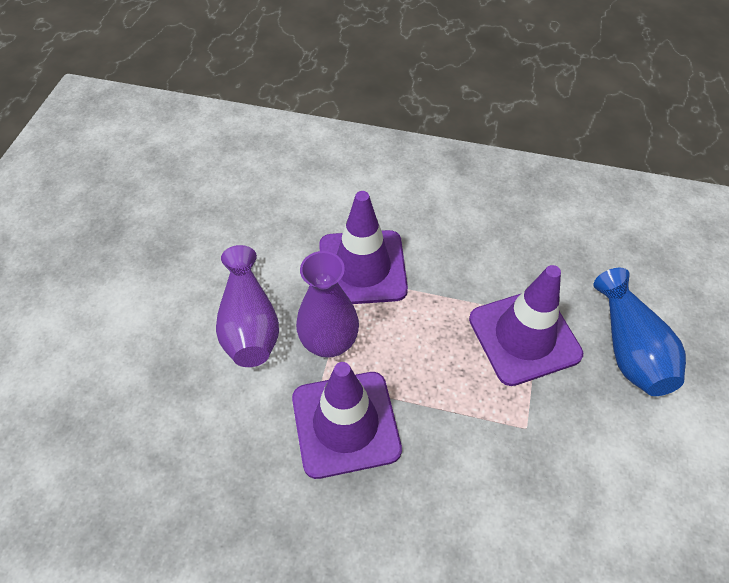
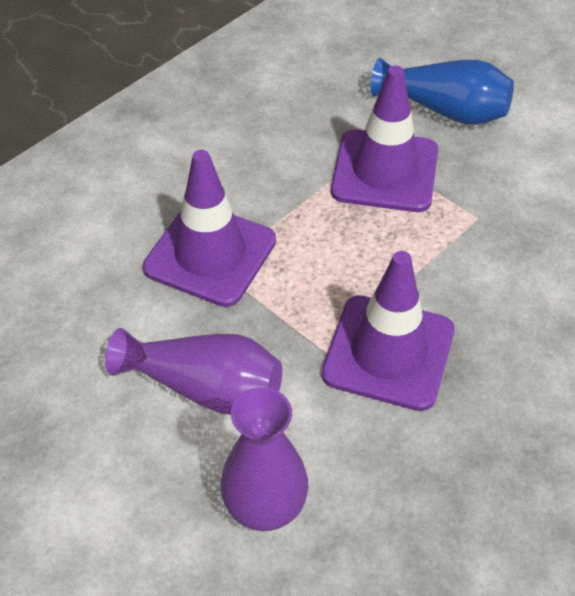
camera: 60 degrees left, 5 degrees down
(329, 342) = (283, 324): purple vase -> purple vase (265, 507)

